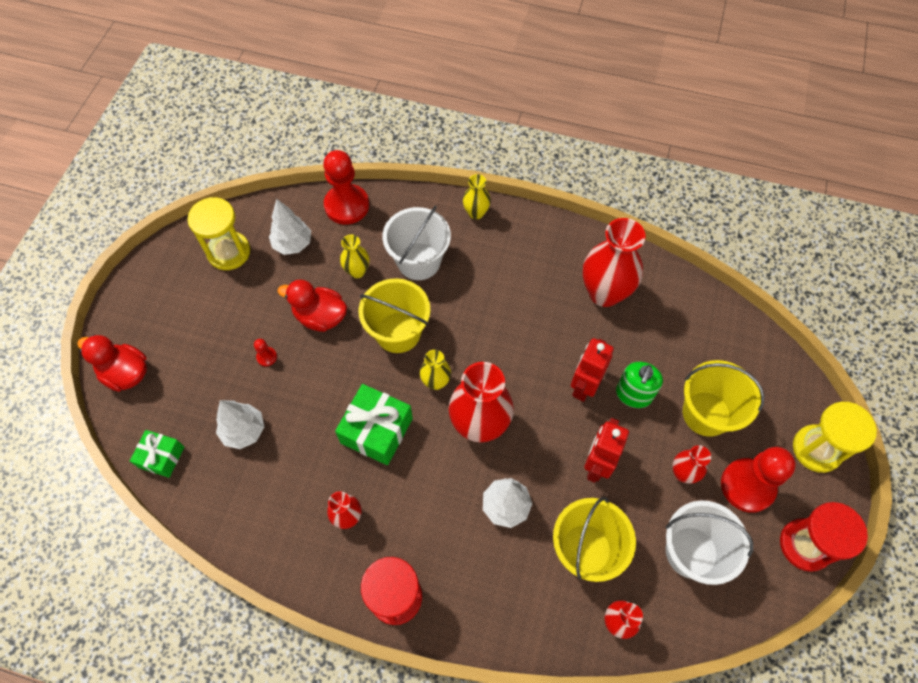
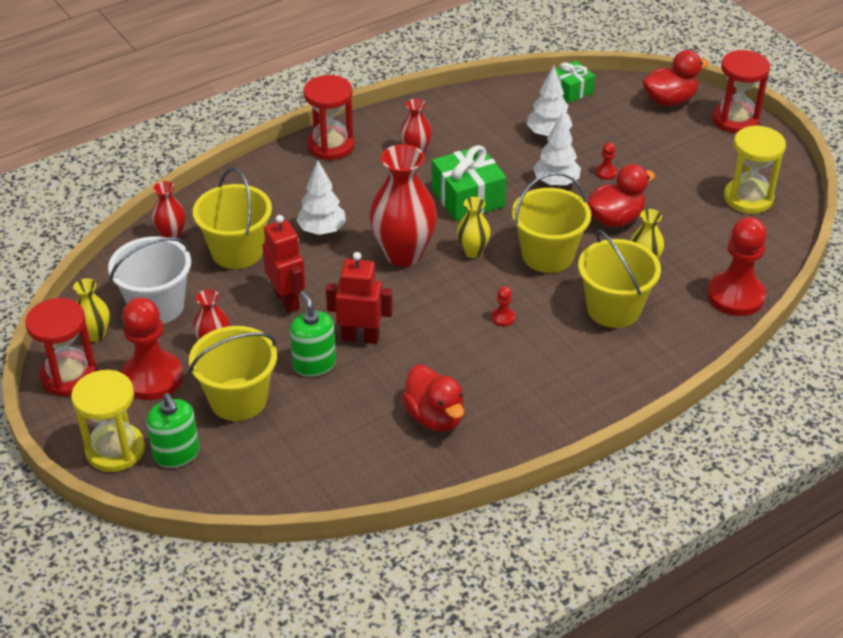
camera: 130 degrees right, 20 degrees down
(124, 312) = (735, 120): none -> red hourglass
(293, 244) = (719, 239): white tree -> white tree (556, 183)
(418, 261) = (613, 309): white bucket -> yellow bucket
(476, 213) = (634, 383): yellow vase -> yellow vase (95, 334)
(485, 316) = (503, 318): none -> red pawn
(584, 386) = (360, 337): red robot -> red robot turned 60 degrees counterclockwise
(604, 293) = (435, 417): red vase -> red duck
(779, 409) = (177, 454): none -> green soap dispenser

